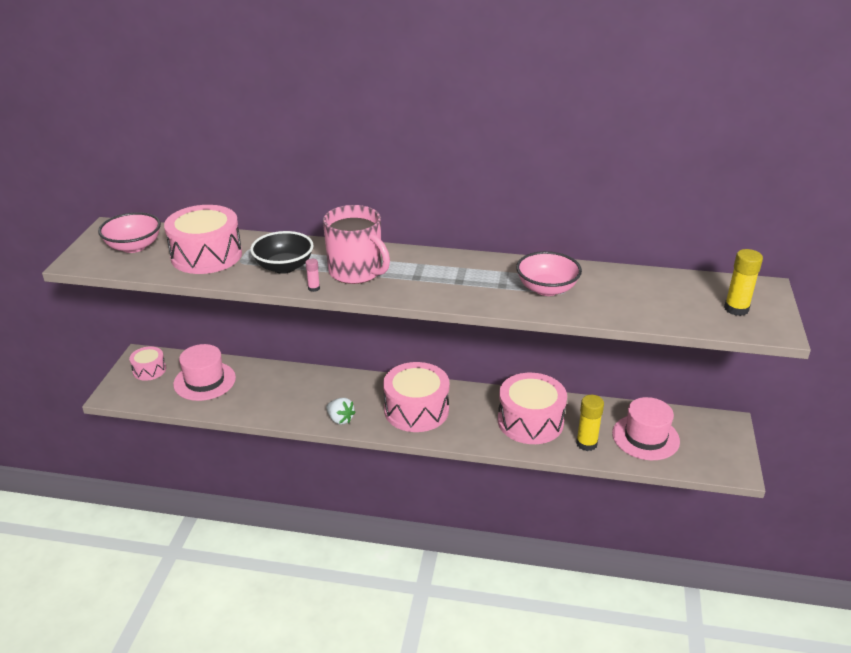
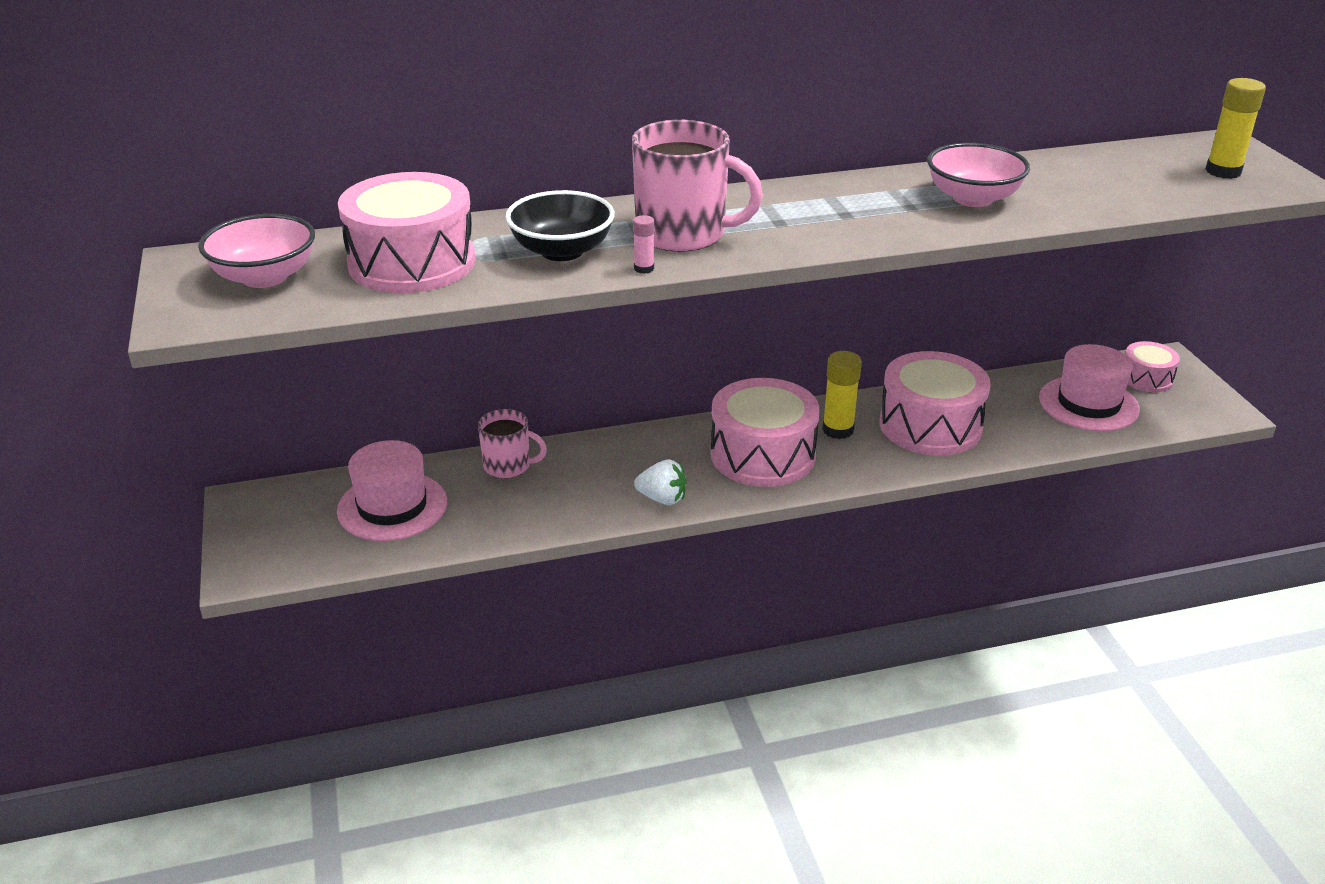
camera: 25 degrees left, 0 degrees up
(149, 370) = (278, 517): pink drum -> pink drum (1146, 378)
(277, 375) = (508, 466): none -> pink mug
(586, 443) = (1025, 432): yellow glue stick -> yellow glue stick (838, 430)

